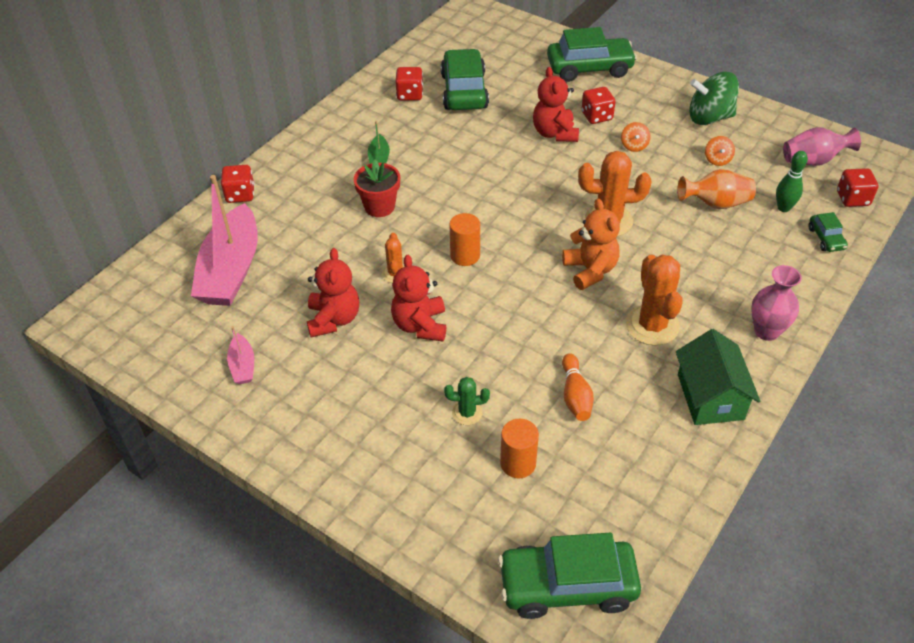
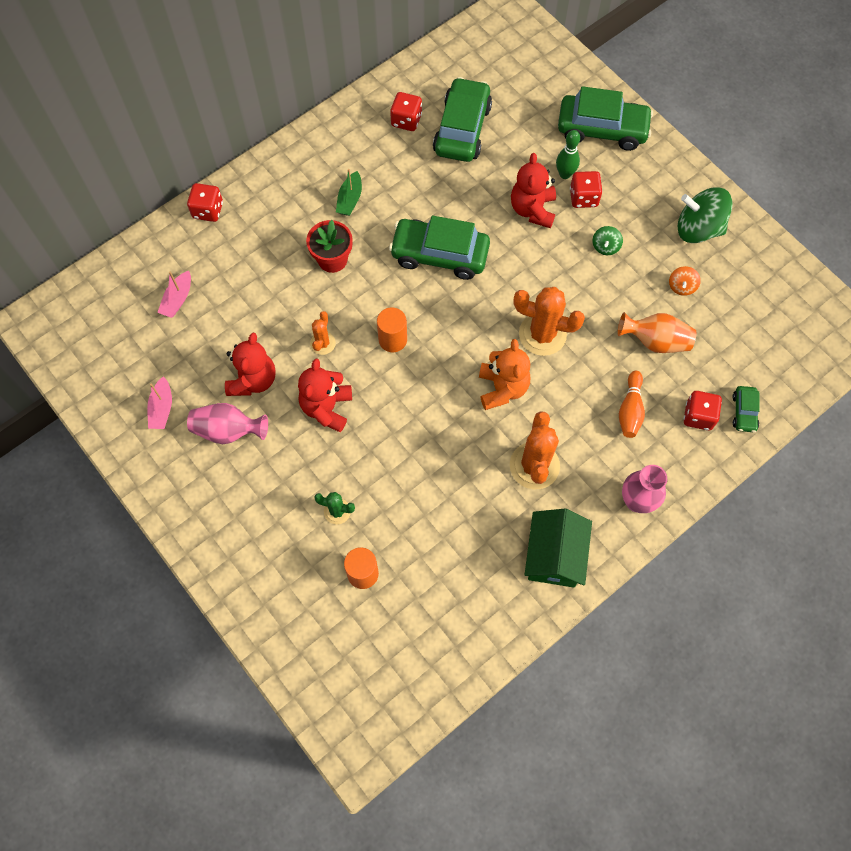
camera: 15 degrees right, 20 degrees up
(231, 270) = (178, 299): pink boat -> pink boat, size x0.44
(567, 586) = (362, 697): green car -> green car (439, 255)
(575, 395) = (436, 520): orange bowling pin -> orange bowling pin (630, 410)
(634, 146) = (605, 246): orange spinning top -> green spinning top
(783, 208) = (720, 364): green bowling pin -> green bowling pin (565, 174)
(813, 161) = (778, 313): pink vase -> pink vase (228, 431)
(852, 198) = (795, 371): red dice -> red dice (698, 416)

